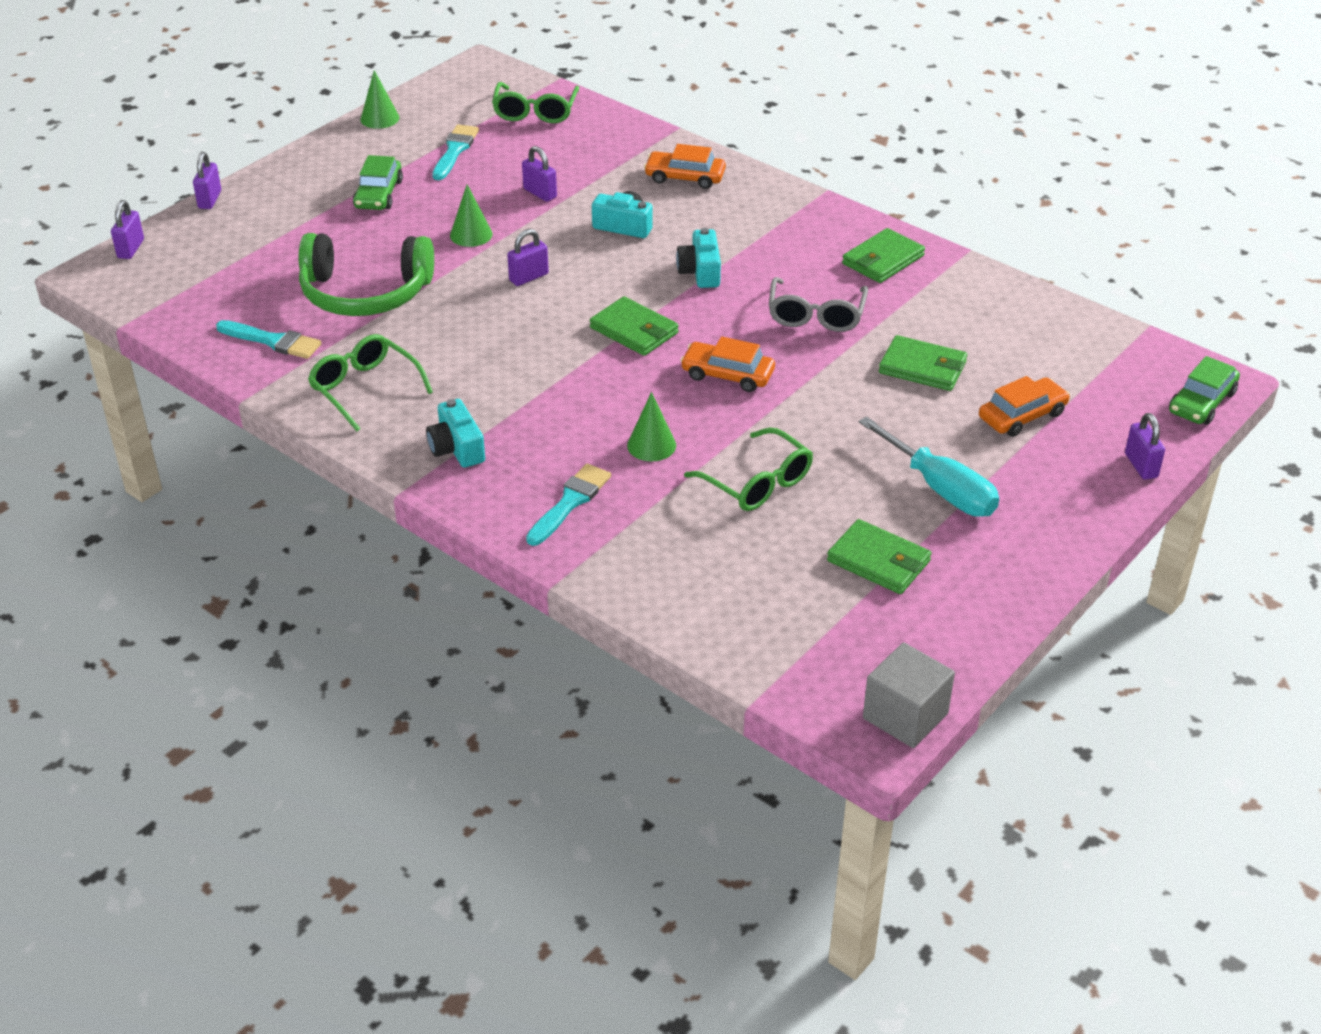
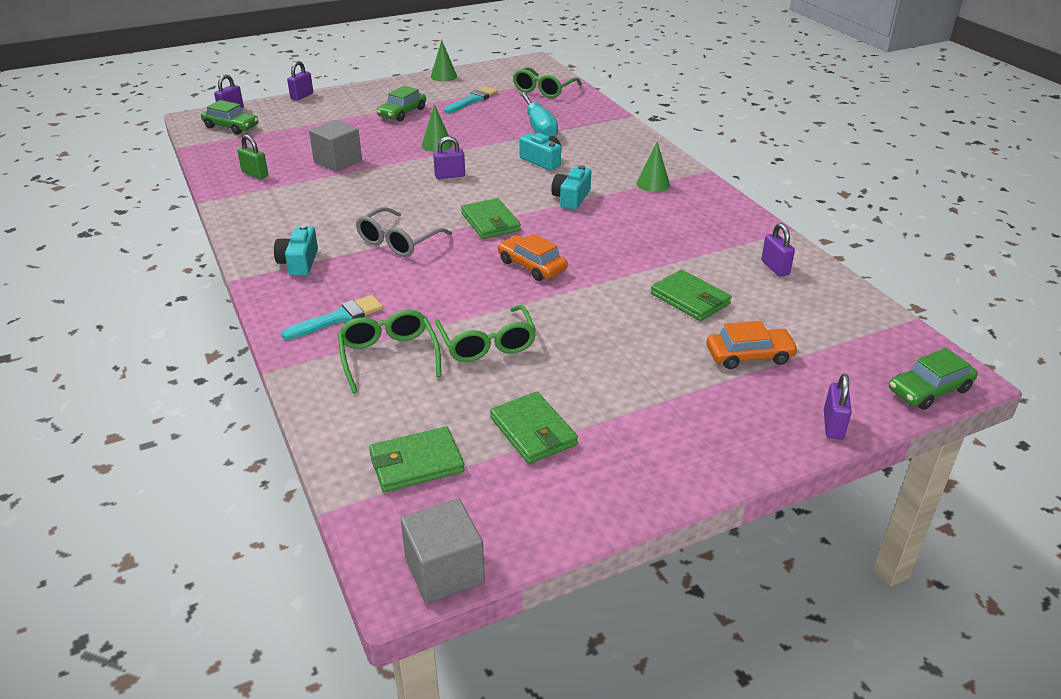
camera: 25 degrees right, 5 degrees down
(159, 275) = (231, 126): none -> green car
(273, 341) = (255, 174): turquoise brush -> green padlock
(364, 388) = (279, 213): green glasses -> green glasses (388, 356)
(365, 293) = (338, 161): green headphones -> grey cube
(540, 193) = (504, 132): purple padlock -> purple padlock (775, 268)
(651, 445) = (432, 296): green cone -> green cone (653, 184)
(685, 177) = (611, 143): orange car -> none
(816, 316) = (633, 244): grey glasses -> grey glasses (398, 242)
(882, 260) = (716, 221): green wallet -> green wallet (416, 463)
(940, 488) = (633, 391): turquoise screwdriver -> turquoise screwdriver (539, 127)

